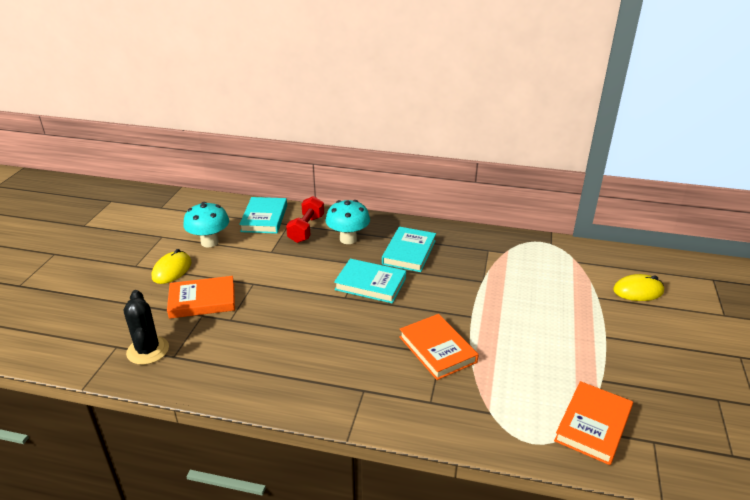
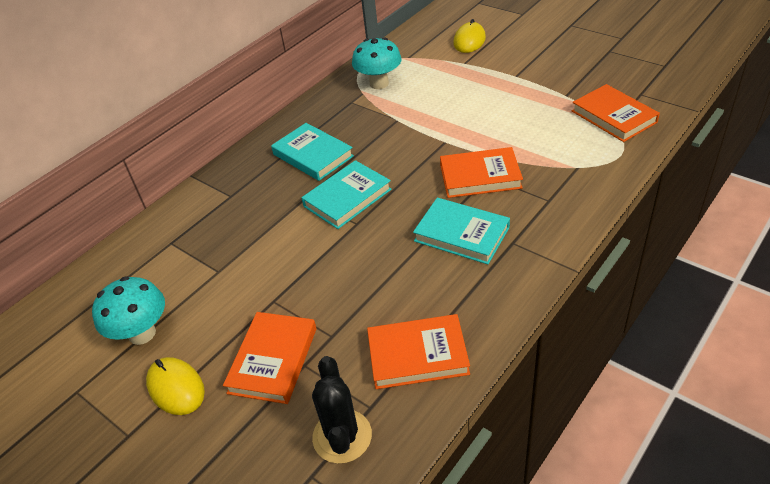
camera: 60 degrees left, 10 degrees up
(148, 350) = (342, 436): black cactus -> black cactus turned 75 degrees clockwise
(224, 366) = (417, 355): none -> orange book
(264, 218) = (135, 264): turquoise book -> turquoise book (461, 234)
(306, 229) = (197, 228): red dumbbell -> none
(348, 239) = (249, 196): turquoise mushroom -> turquoise mushroom (379, 83)

